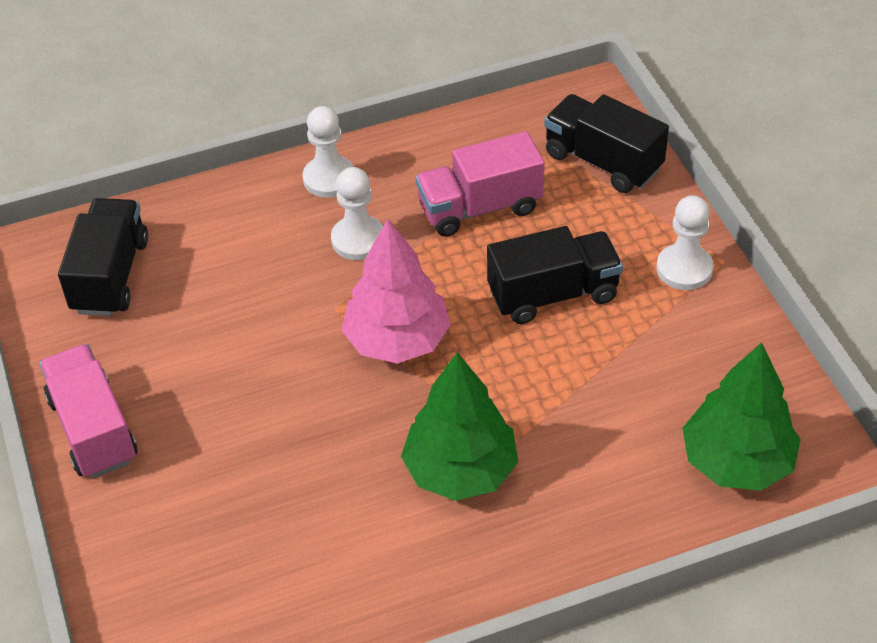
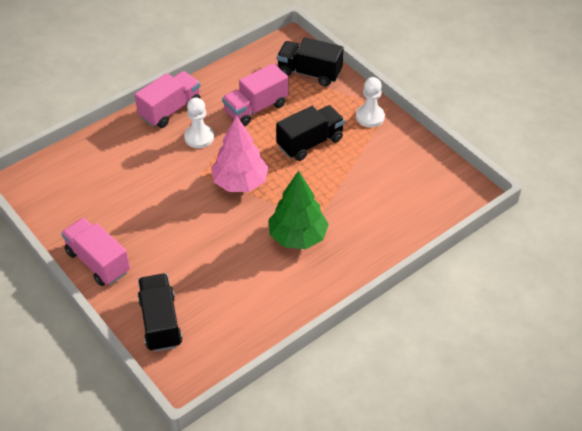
camera: 20 degrees left, 0 degrees up
(110, 276) = (72, 184): black truck -> black truck (160, 322)
(329, 178) = (170, 110): white pawn -> pink truck
(736, 462) = (429, 201): green tree -> none

